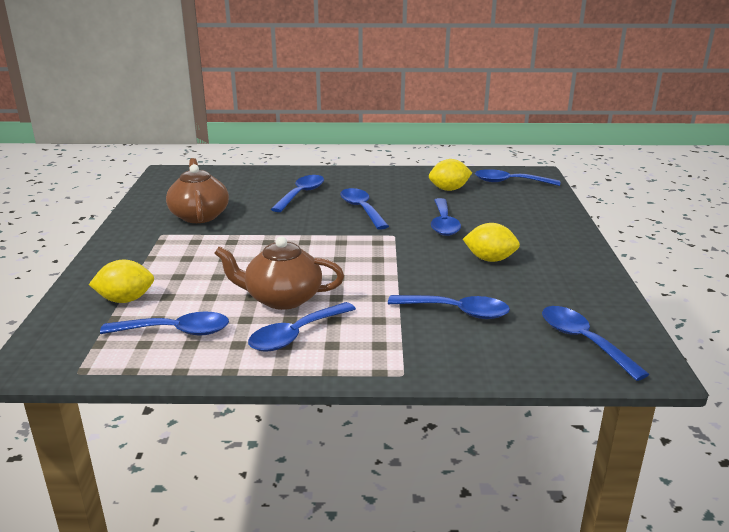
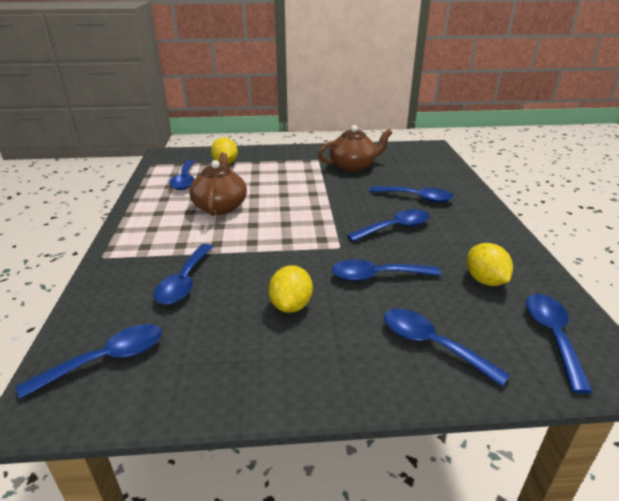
camera: 85 degrees right, 5 degrees up
(296, 335) = (169, 215): blue spoon -> blue spoon (431, 345)

